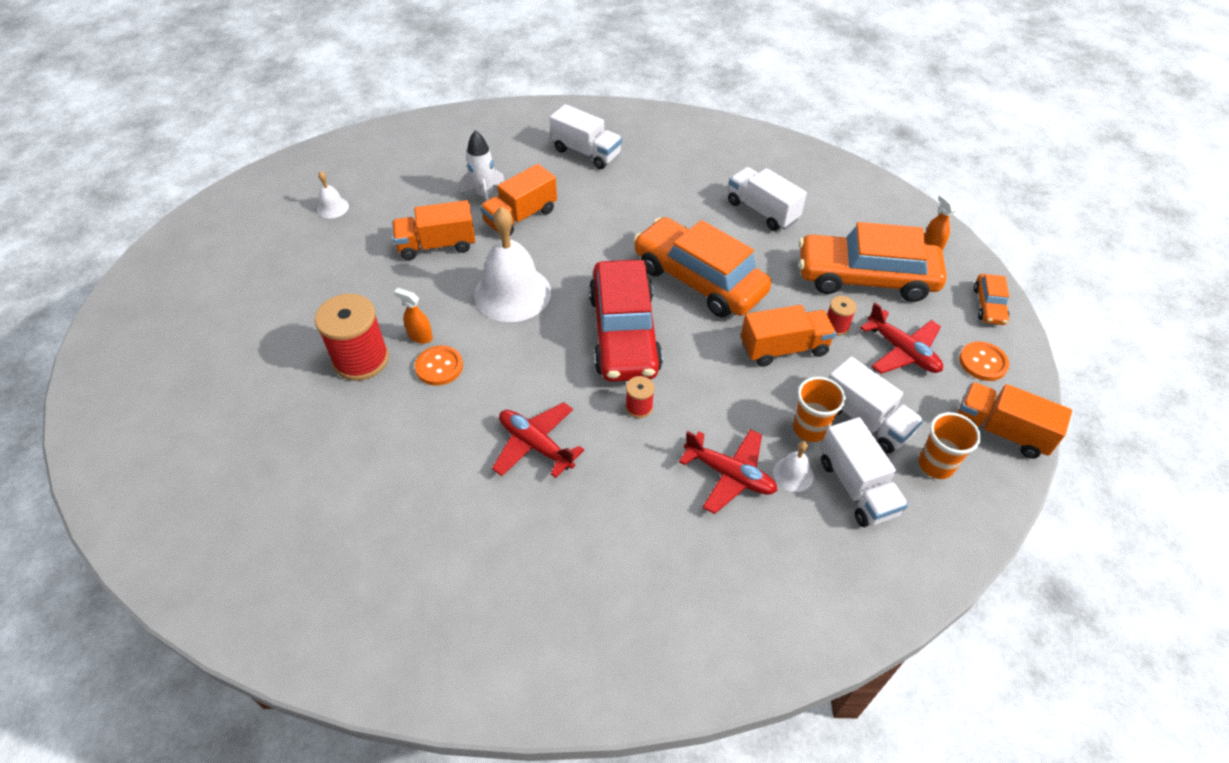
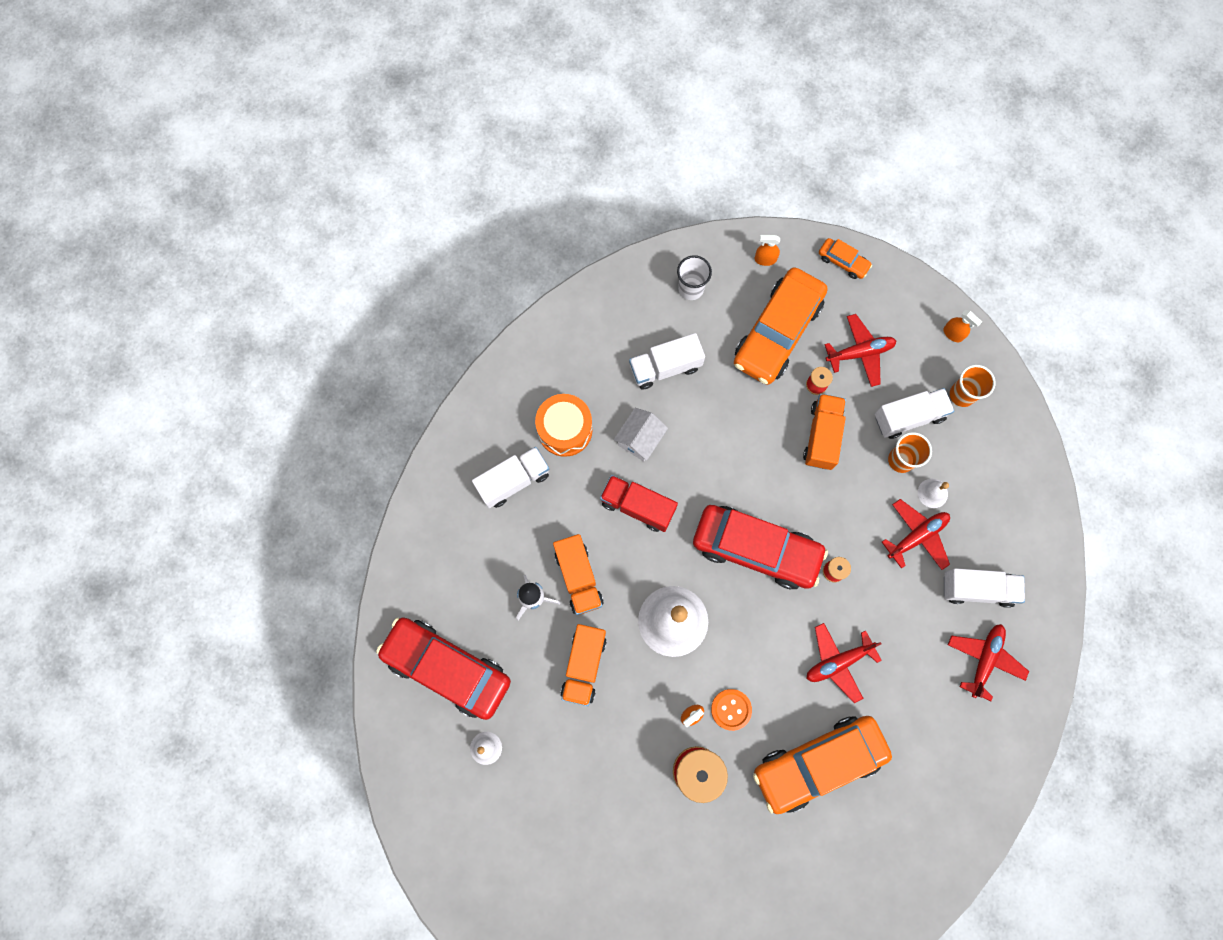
camera: 65 degrees left, 25 degrees up
(397, 165) = (447, 668): none -> red car
(613, 234) = (637, 506): none -> red truck
(615, 604) = (984, 659): none -> red plane
(654, 168) = (565, 429): none -> orange drum
(680, 216) = (640, 439): none -> white house
(699, 279) = (723, 462): orange car -> orange car (818, 762)
(853, 204) = (691, 288): none -> white cup
(856, 487) = (958, 457): white truck -> white truck (977, 589)
(983, 362) = (892, 304): orange button -> none
(1001, 431) = (953, 334): orange truck -> orange spray bottle

